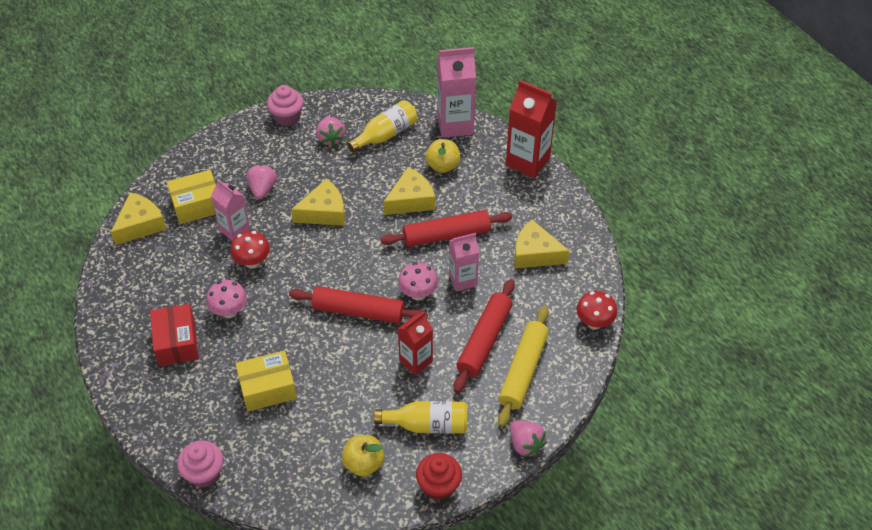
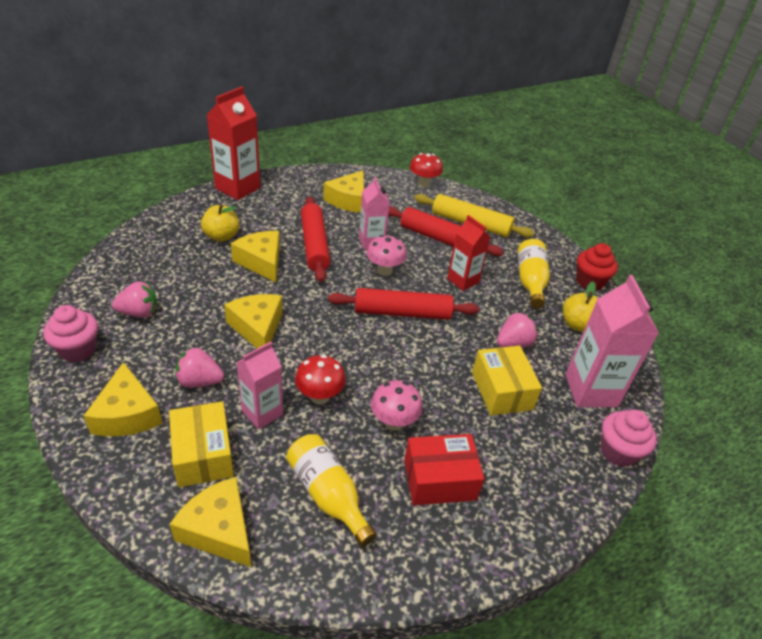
camera: 90 degrees left, 10 degrees down
(229, 159) = (127, 414): none -> yellow cheese
(358, 311) = (402, 313): red rolling pin -> red rolling pin turned 75 degrees clockwise
(385, 135) = (156, 269): yellow bottle -> yellow bottle (328, 494)
(455, 124) = (166, 221): pink carton -> pink carton (590, 390)
(525, 444) = (540, 232): pink strawberry -> pink strawberry (513, 343)

